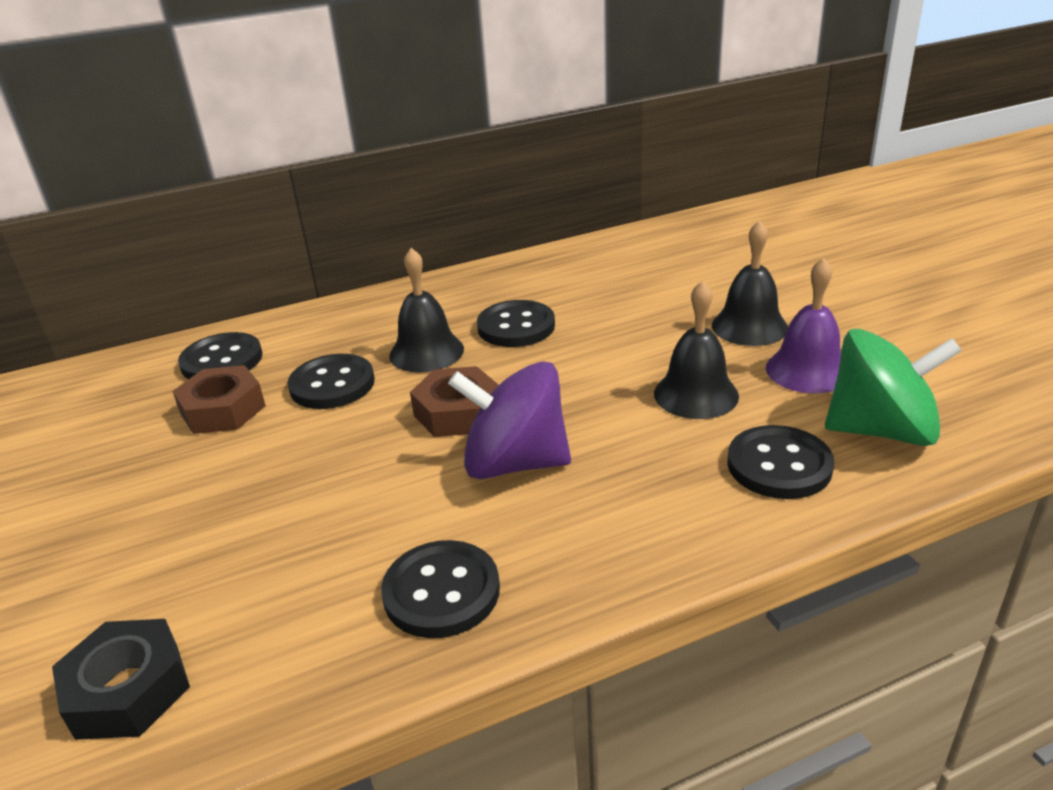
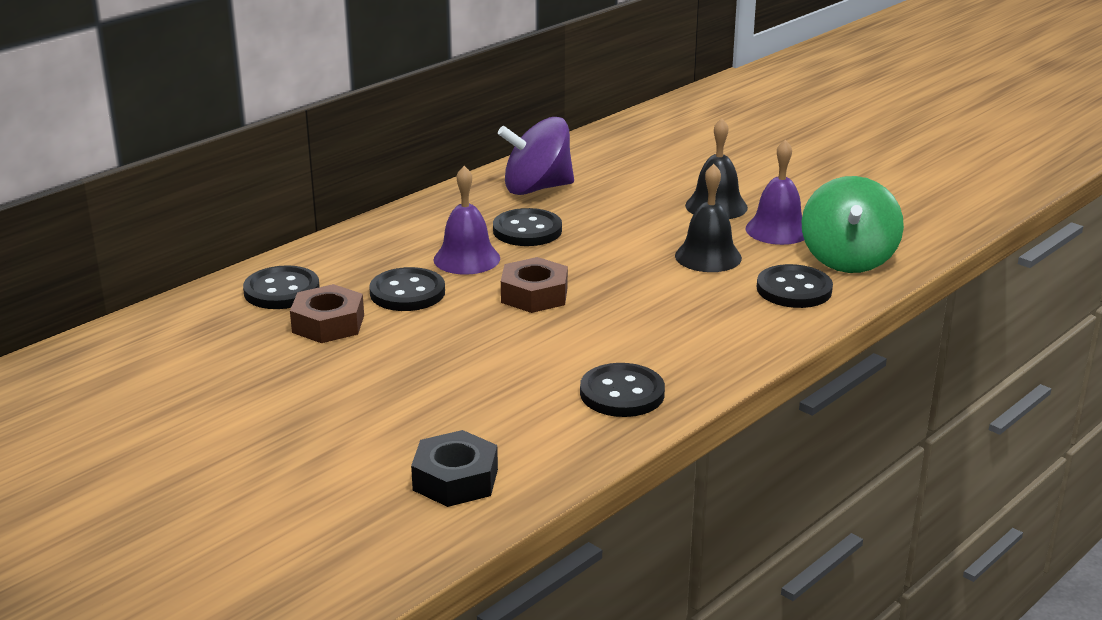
camera: 25 degrees left, 5 degrees down
(426, 352) = (466, 259): black bell -> purple bell
(515, 463) = (608, 318): purple spinning top -> purple spinning top (537, 188)
(881, 430) = (848, 259): green spinning top -> green spinning top turned 120 degrees clockwise

